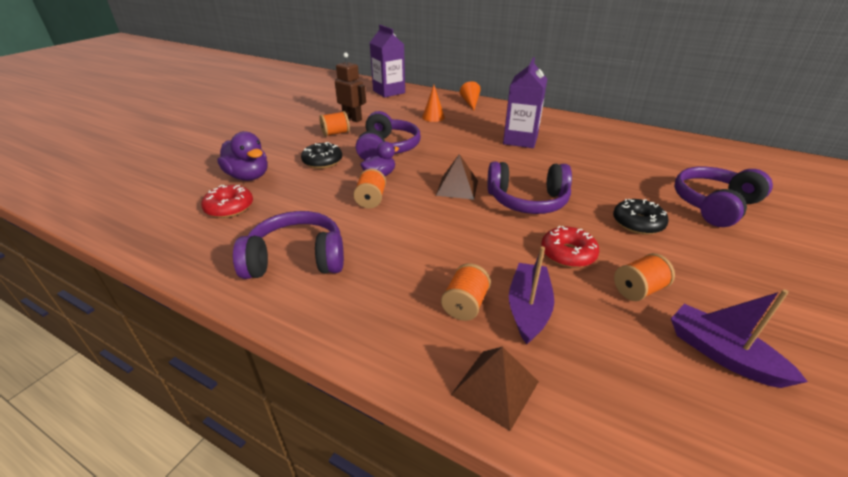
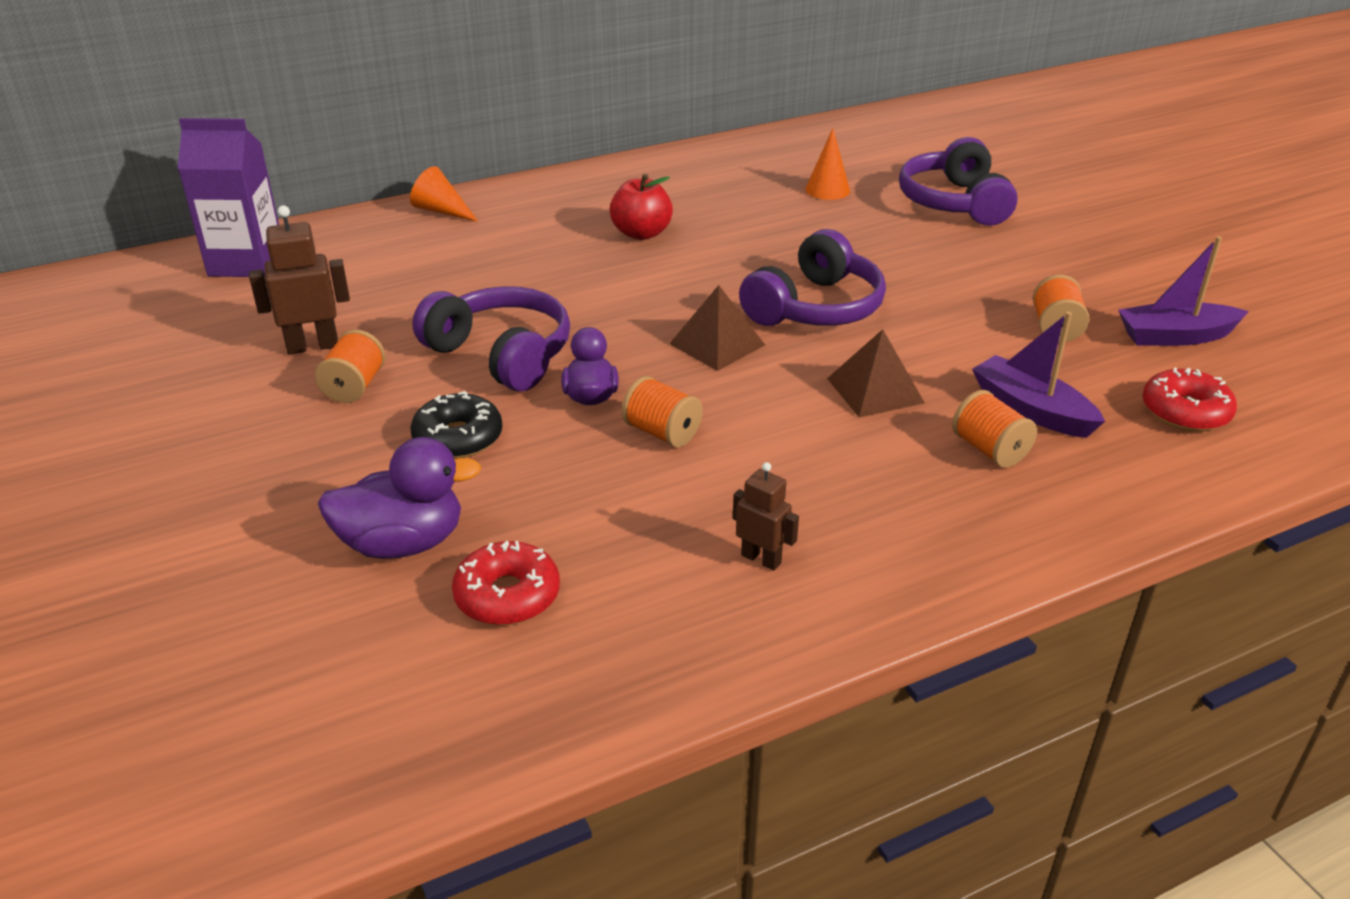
camera: 55 degrees left, 0 degrees up
(296, 259) = (761, 559): purple headphones -> brown robot
(433, 117) = (444, 266): orange cone -> orange cone (827, 190)
(495, 387) = (1134, 486): brown pyramid -> brown pyramid (875, 390)
(520, 140) = (641, 233): purple carton -> red apple
(568, 254) = (957, 337): red donut -> red donut (1185, 412)
(637, 223) = (942, 264): black donut -> none

